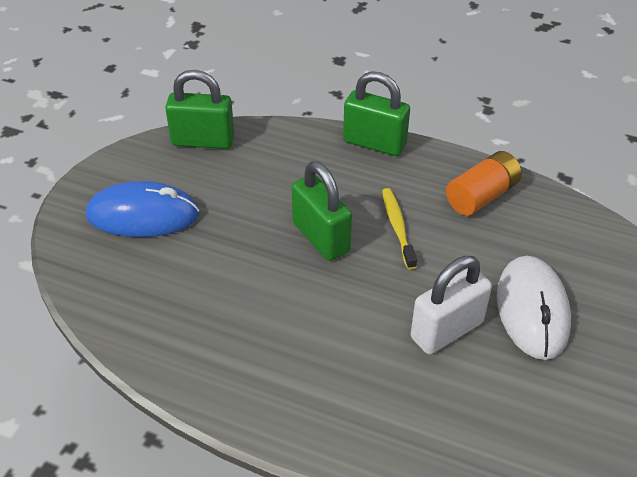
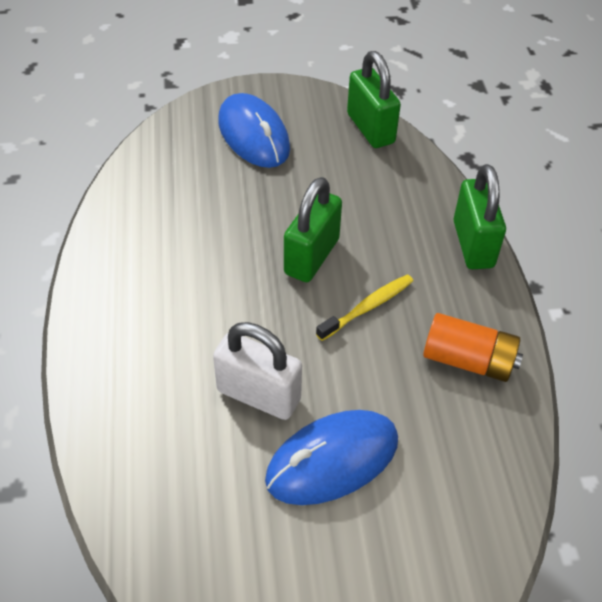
camera: 60 degrees right, 5 degrees up
(532, 310) = (332, 460): white mouse -> blue mouse

